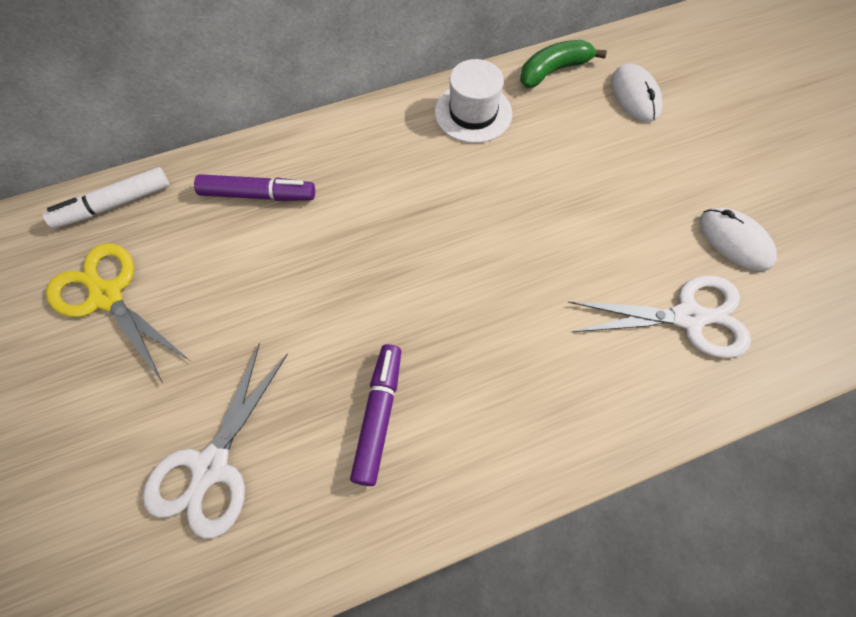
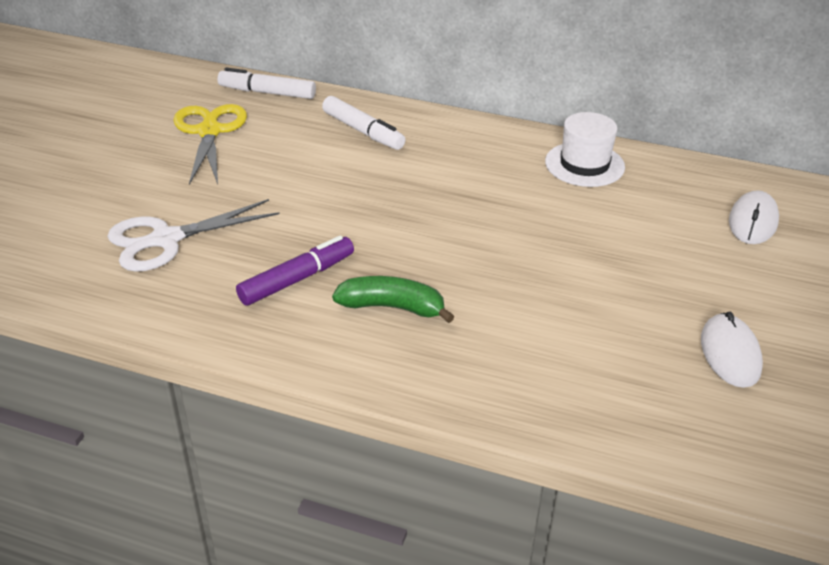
camera: 40 degrees right, 25 degrees down
(258, 195) = (363, 131): purple marker -> white marker
(554, 70) = (692, 173): green banana -> green banana (392, 307)
(687, 317) = (615, 371): white scissors -> none

